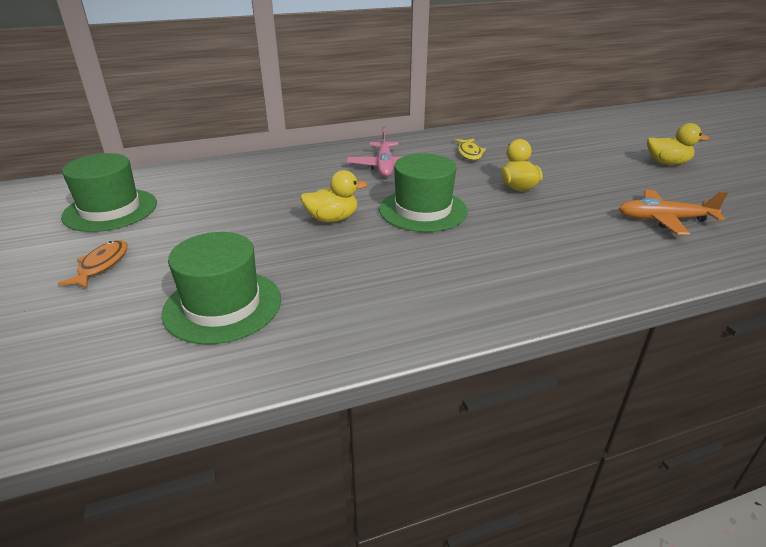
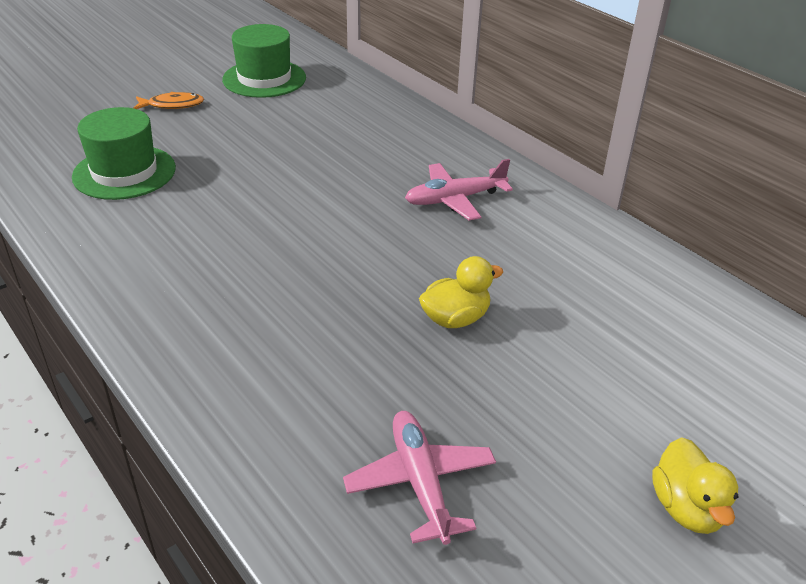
camera: 70 degrees right, 5 degrees up
(332, 219) = (295, 191): yellow duck -> none
(423, 210) = (344, 247): green hat -> none
(469, 153) = (551, 262): yellow fish -> none
(664, 219) = (420, 482): orange plane -> pink plane

